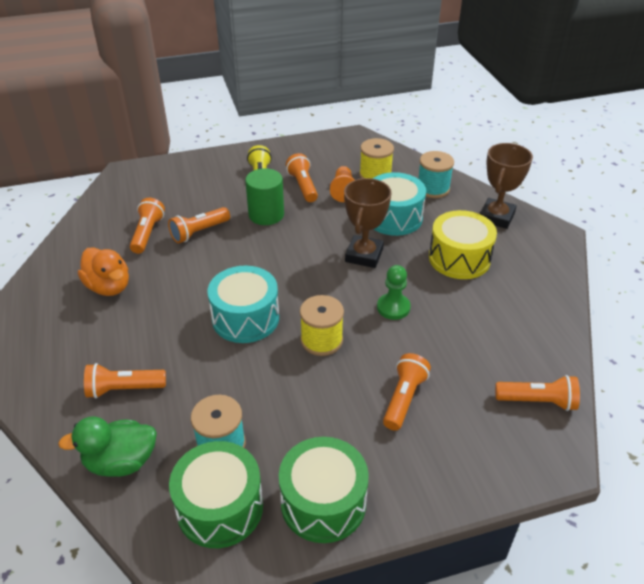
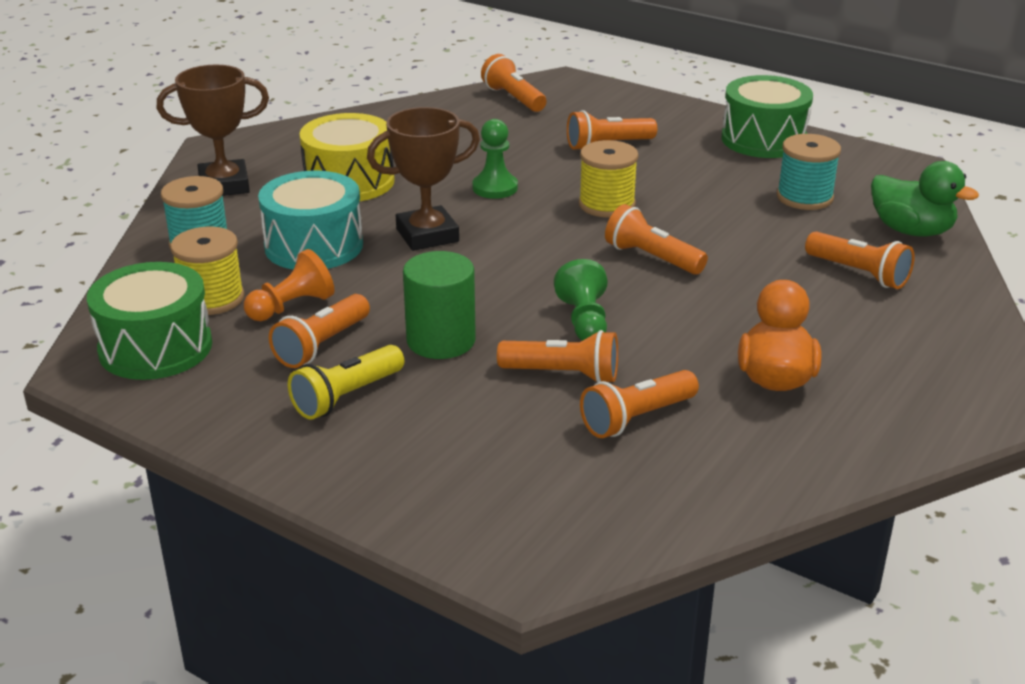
camera: 130 degrees left, 10 degrees down
(220, 507) = (849, 172): green drum -> green drum (155, 348)
(225, 260) = (584, 321): none -> green pawn
(245, 318) = (652, 258): turquoise drum -> orange flashlight

